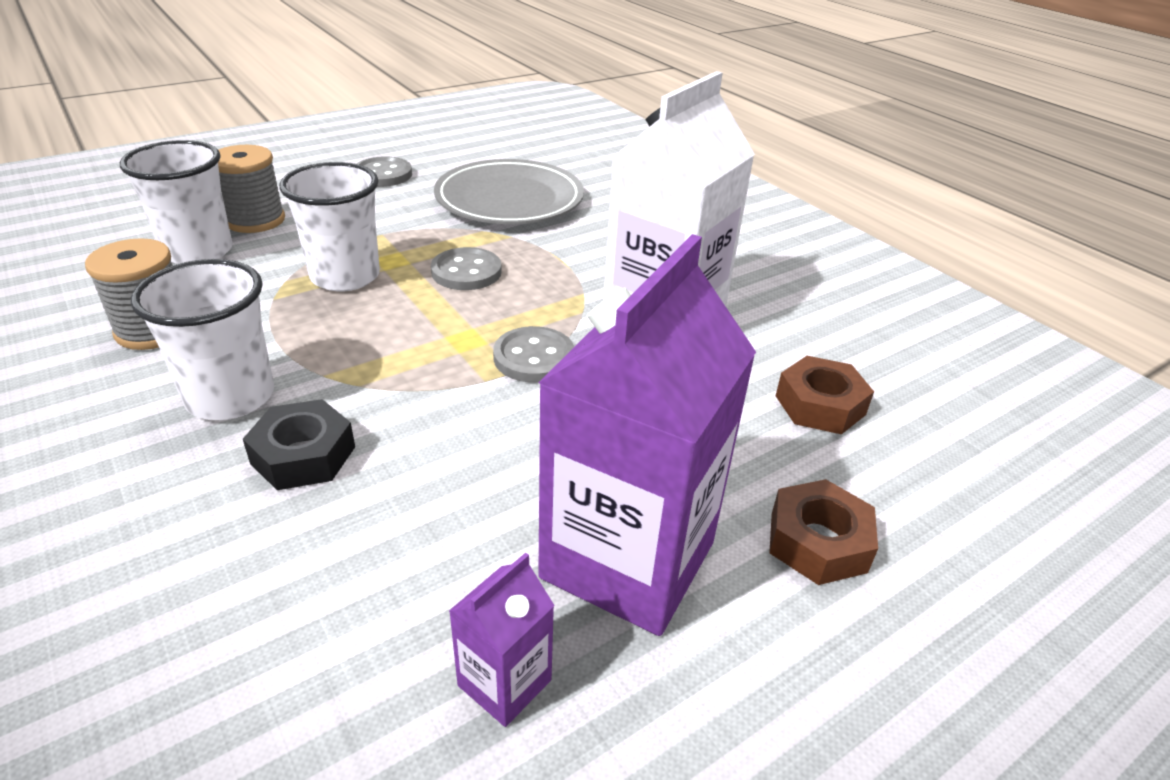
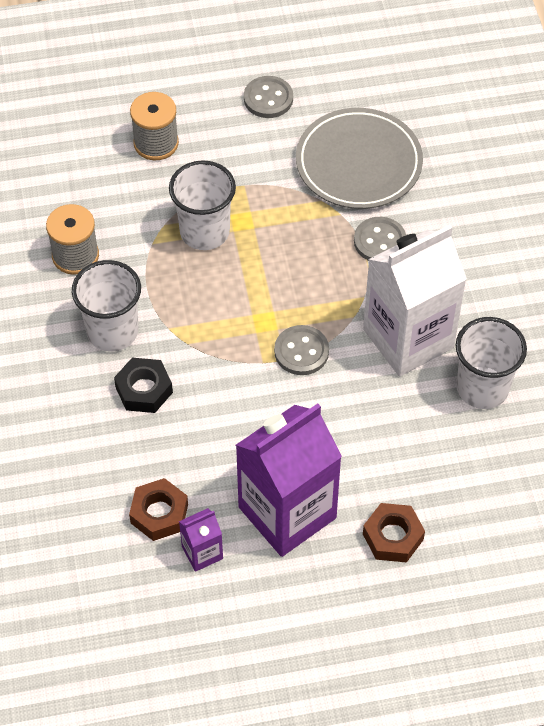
camera: 25 degrees right, 20 degrees up
(198, 252) = (111, 175): white cup -> white cup (482, 388)
(466, 272) = (290, 250): grey button -> grey button (380, 241)
(820, 405) = (463, 448): brown nut -> brown nut (159, 514)

